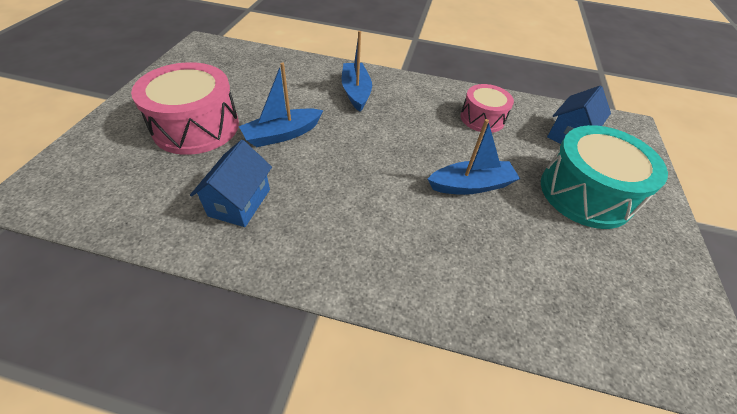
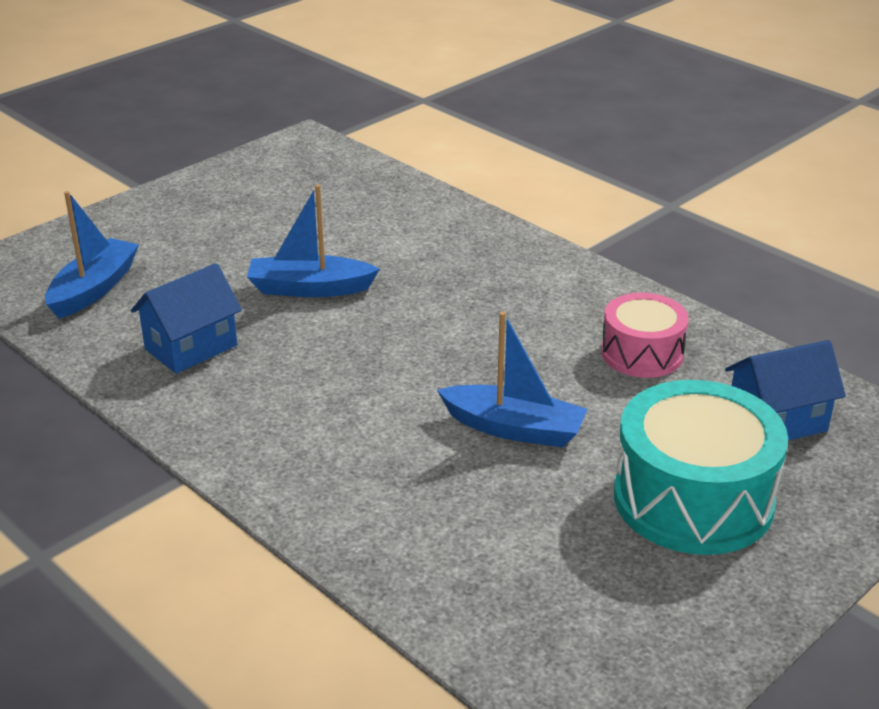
camera: 35 degrees right, 15 degrees down
(196, 127) = (210, 249): pink drum -> none
(356, 92) = (470, 262): blue boat -> blue boat (94, 289)

